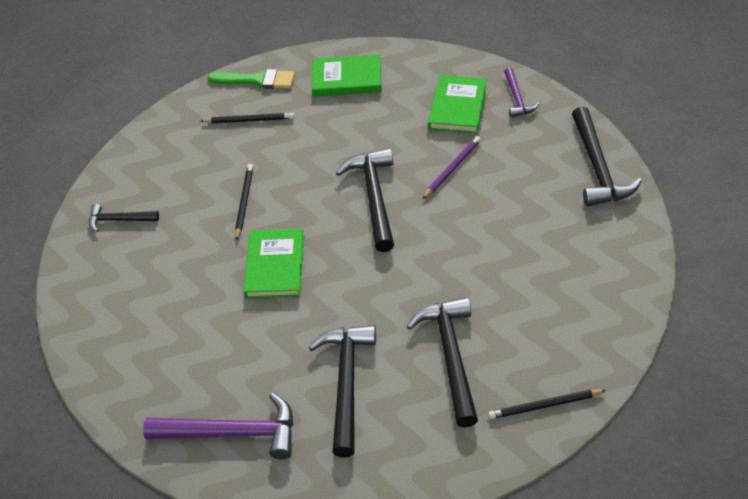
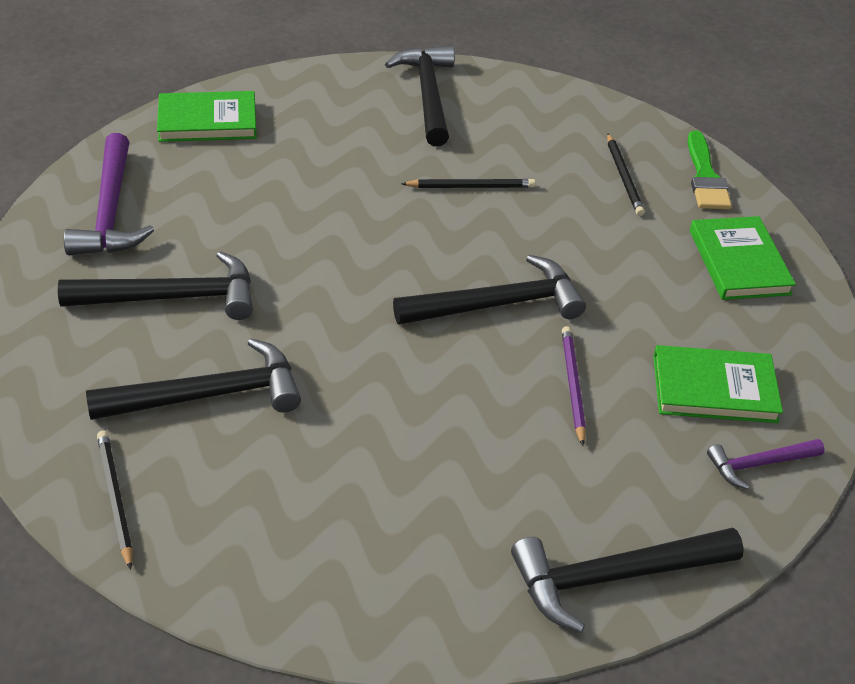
camera: 75 degrees right, 5 degrees down
(119, 220) = (428, 95): black hammer -> black hammer, size x1.80
(275, 266) = (363, 222): green book -> green book (207, 121)
(452, 169) = (572, 386): purple pencil -> purple pencil turned 120 degrees counterclockwise

